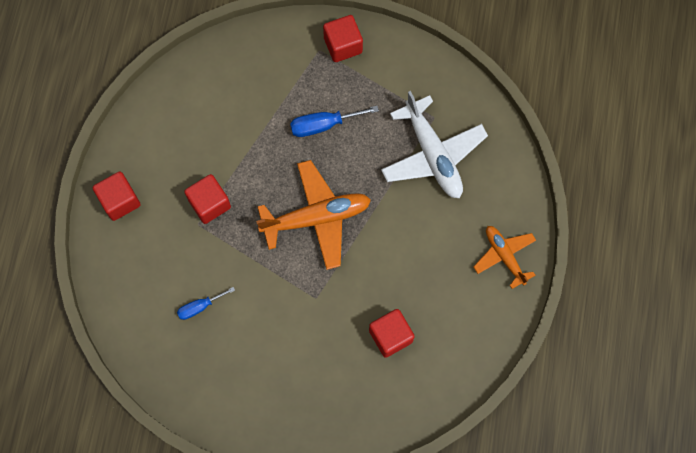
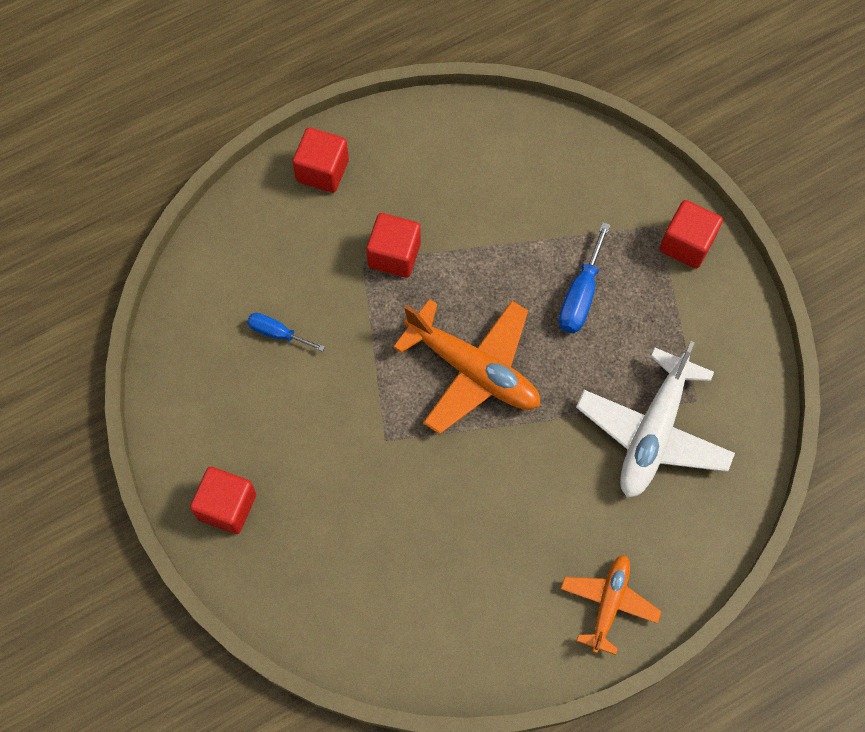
camera: 50 degrees right, 5 degrees down
(323, 125) = (580, 295): blue screwdriver -> blue screwdriver turned 105 degrees counterclockwise
(390, 336) = (410, 551): red cube -> red cube (227, 506)

